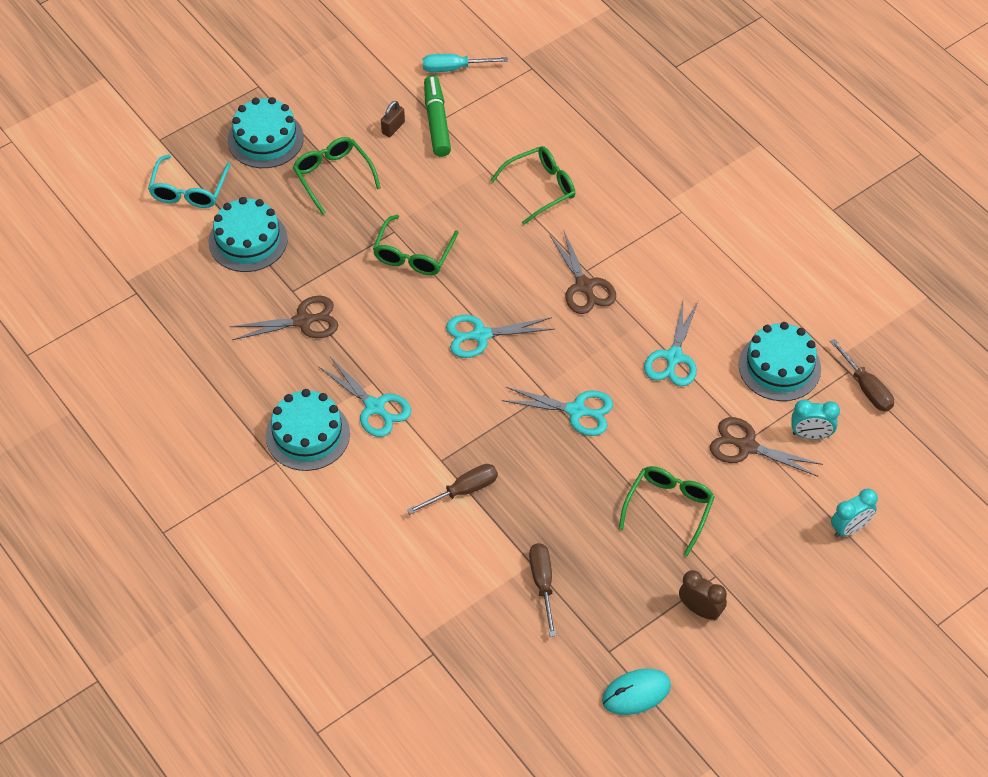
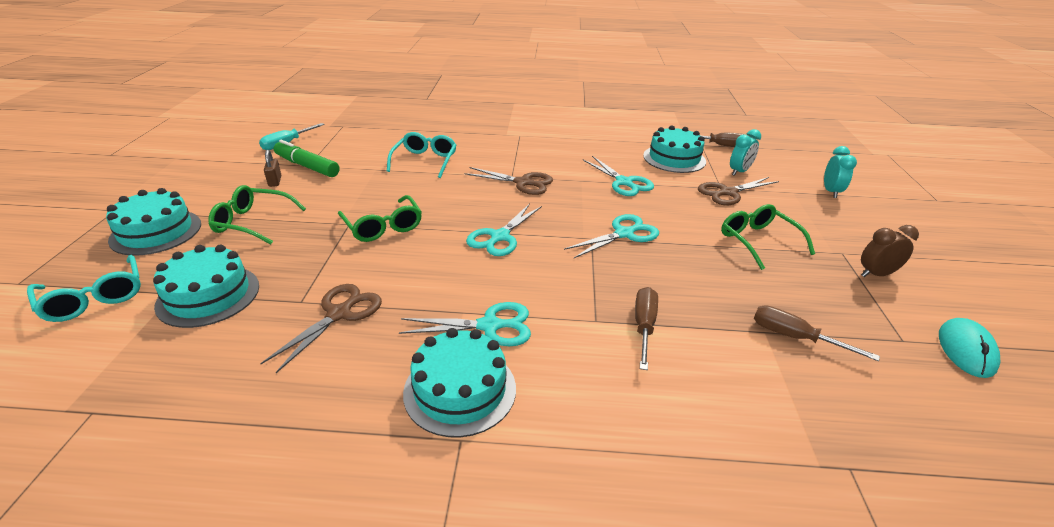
camera: 50 degrees left, 20 degrees down
(540, 188) = (425, 161): green glasses -> turquoise glasses

